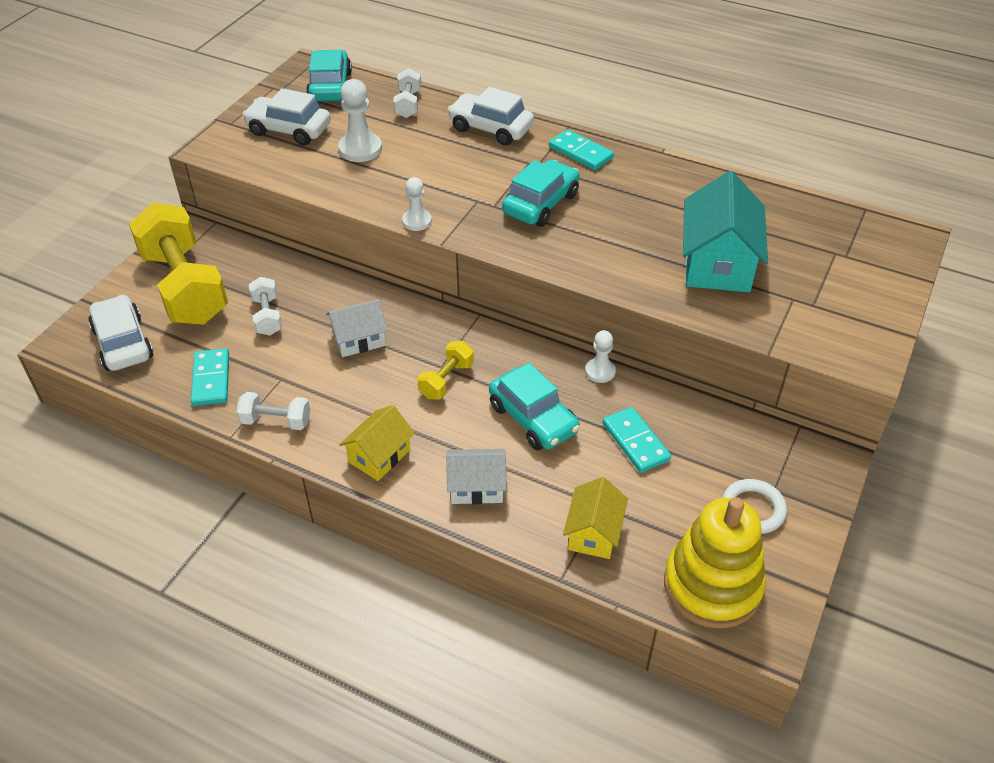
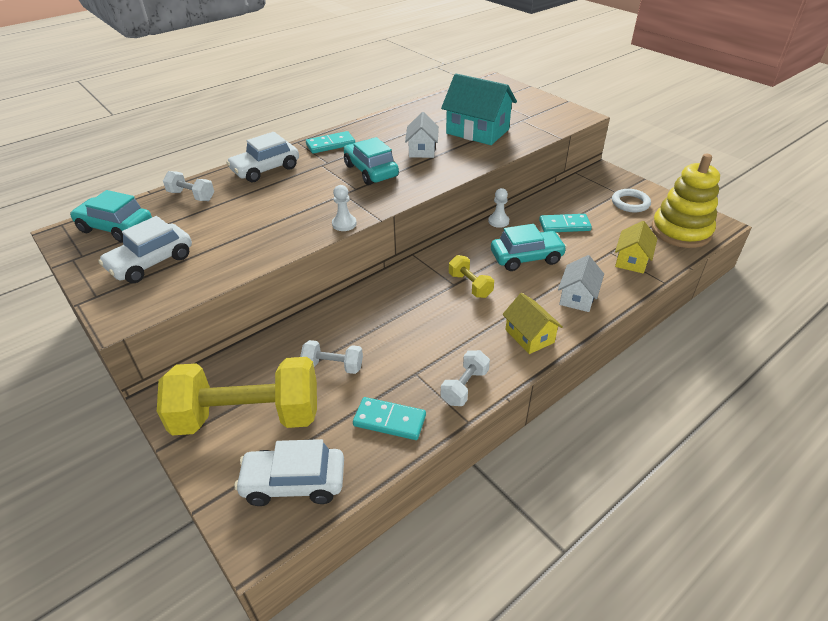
camera: 65 degrees left, 5 degrees down
(359, 340) = (399, 318): white house -> white house (422, 150)
(360, 149) = (224, 230): white pawn -> none
(593, 533) = (632, 260): yellow house -> yellow house turned 75 degrees clockwise

